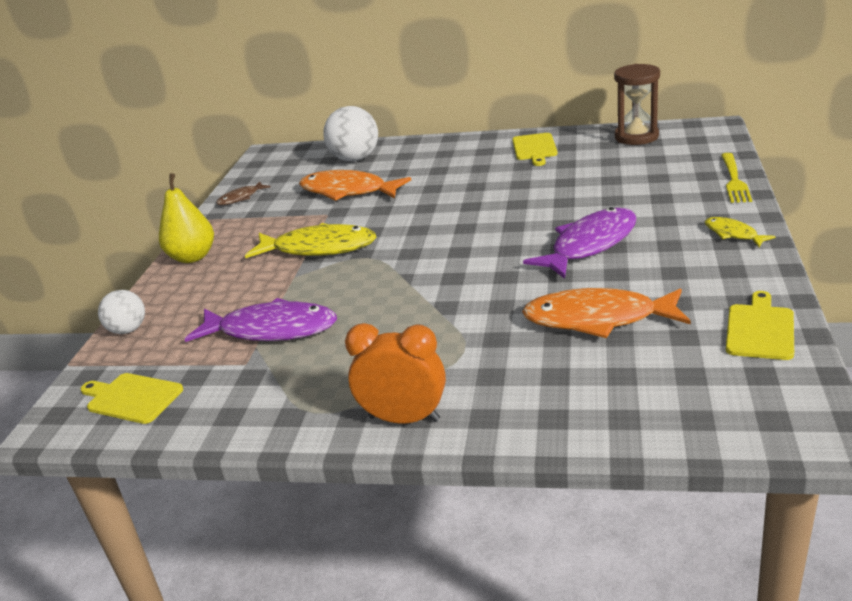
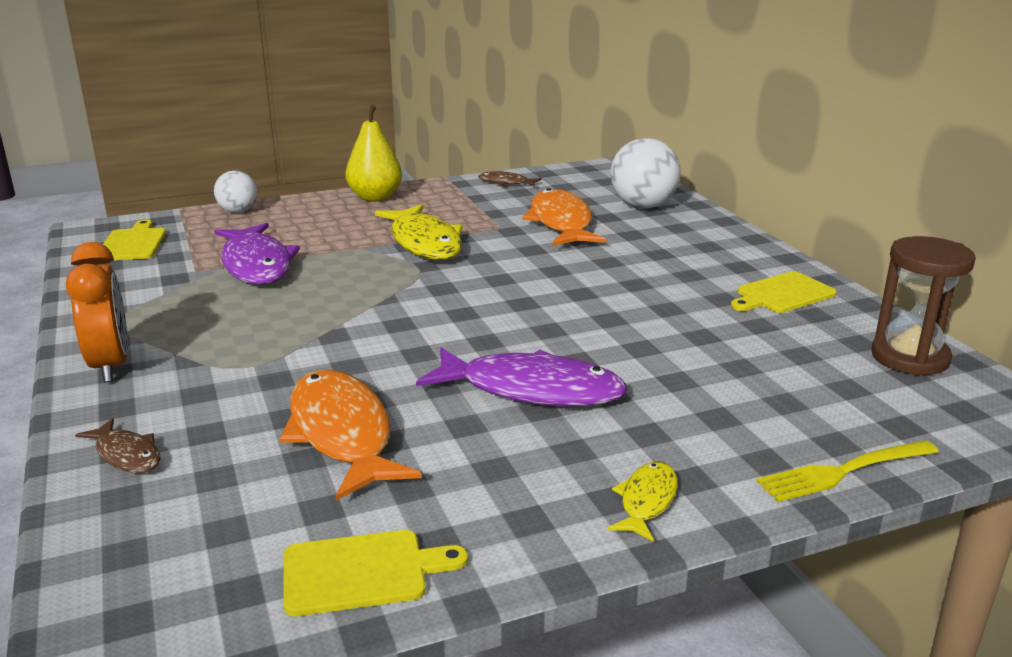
camera: 55 degrees right, 5 degrees down
(565, 414) = (126, 455): none -> brown fish

